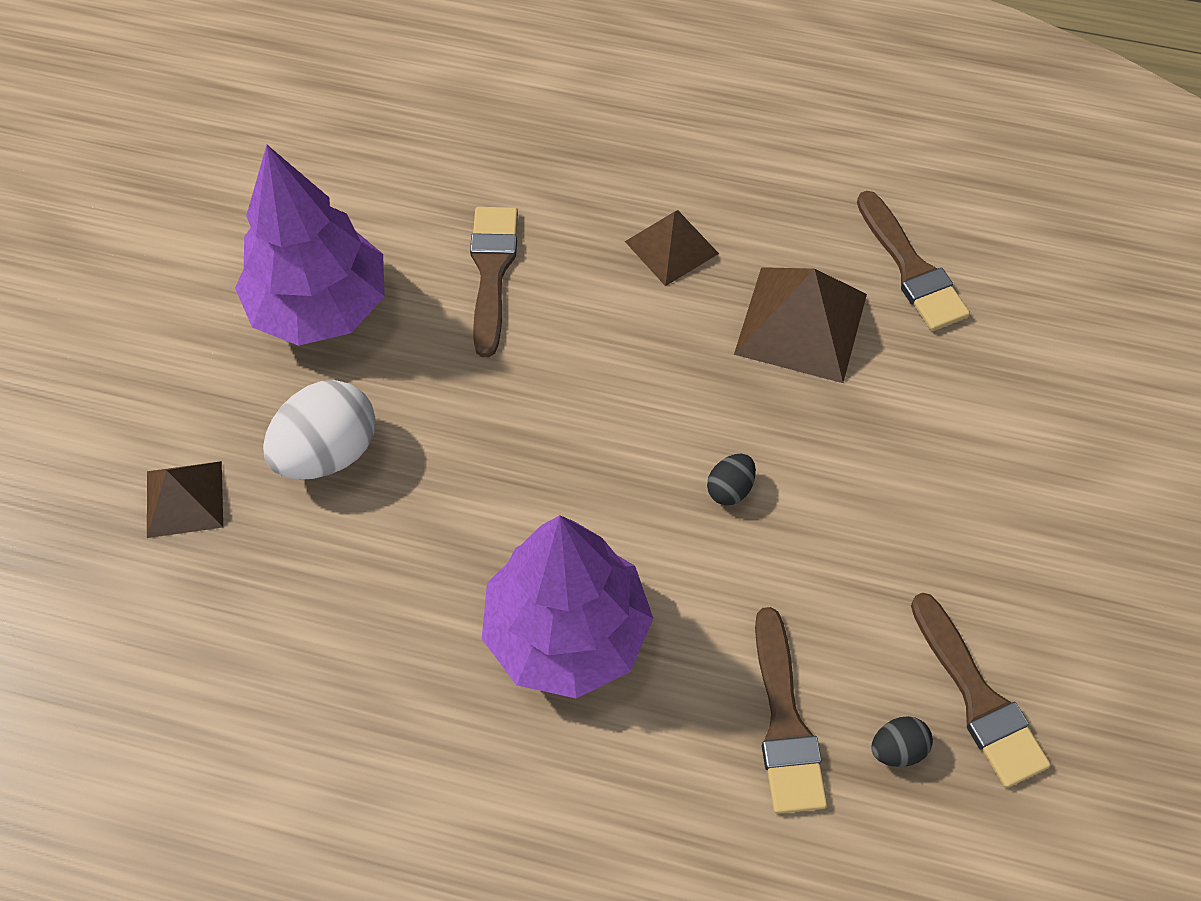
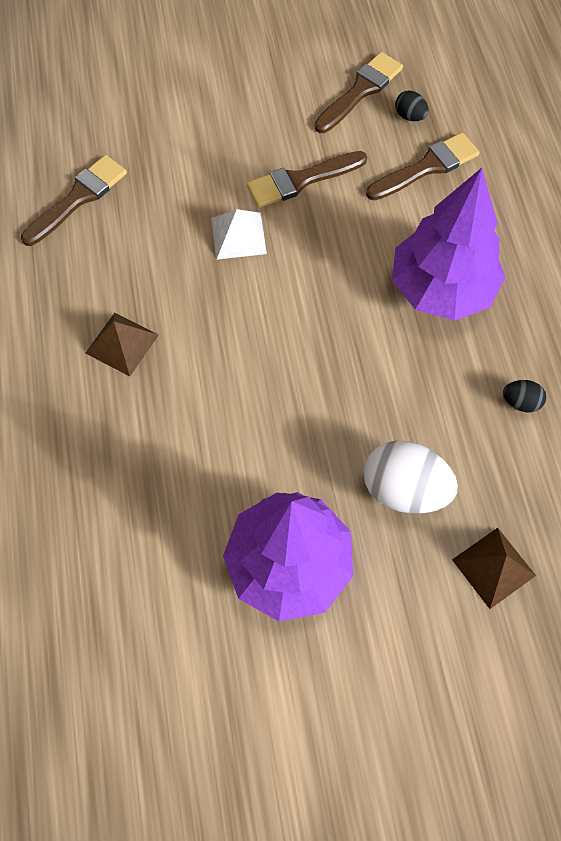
camera: 115 degrees left, 5 degrees up
(492, 271) = (198, 454): brown brush -> brown brush (301, 180)
(730, 489) = (298, 241): black egg -> black egg (520, 402)
(771, 422) = (238, 235): none -> white pyramid
(801, 324) = (153, 244): brown pyramid -> none

